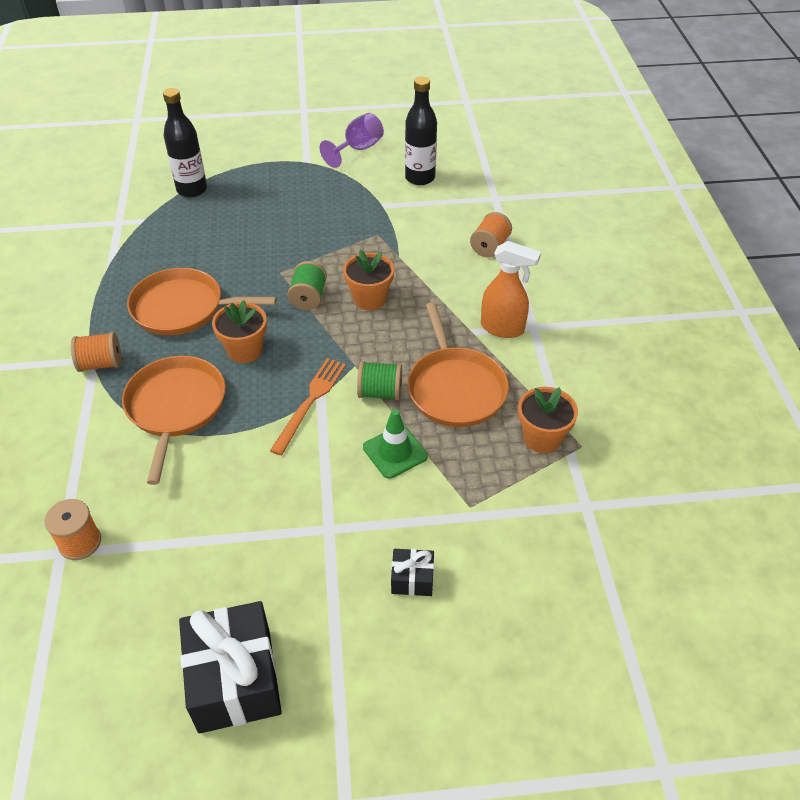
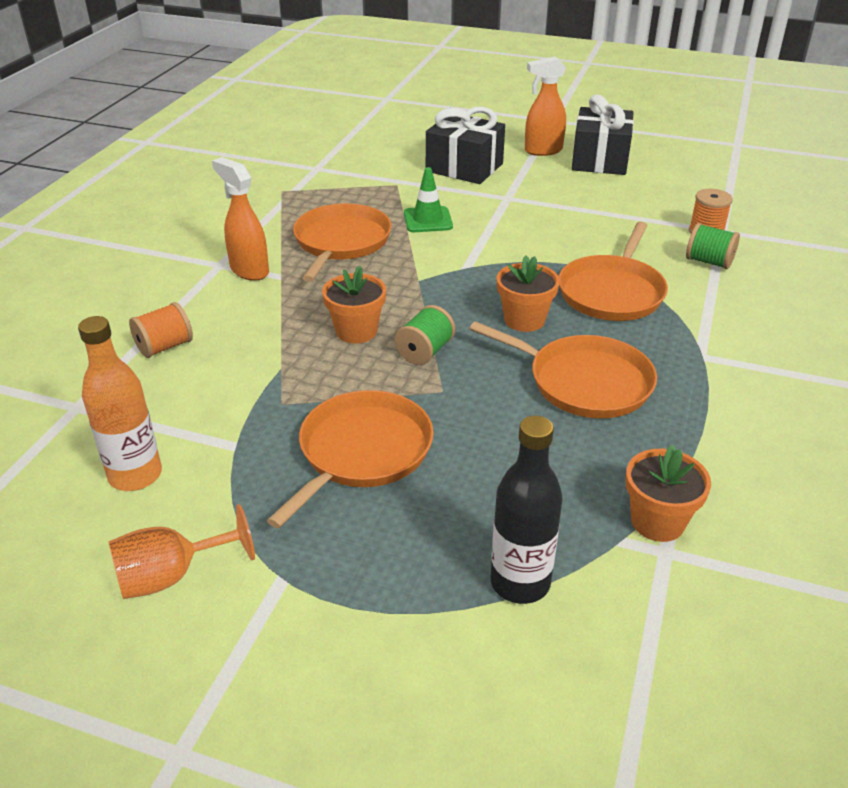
camera: 155 degrees left, 10 degrees down
(101, 364) = (692, 349): orange spool -> none
(307, 222) = (361, 452): none -> orange pan
(310, 402) = (479, 265): orange fork -> none
(326, 675) = (542, 151): none -> orange spray bottle
(358, 149) = (171, 576): purple goblet -> orange goblet
(380, 392) = (410, 255): green spool -> green spool (709, 262)
(412, 579) = (464, 167): black gift -> black gift, size x2.10
(420, 178) = (135, 475): black bottle -> orange bottle
(542, 438) = (305, 201): orange flower pot -> orange flower pot (657, 521)

